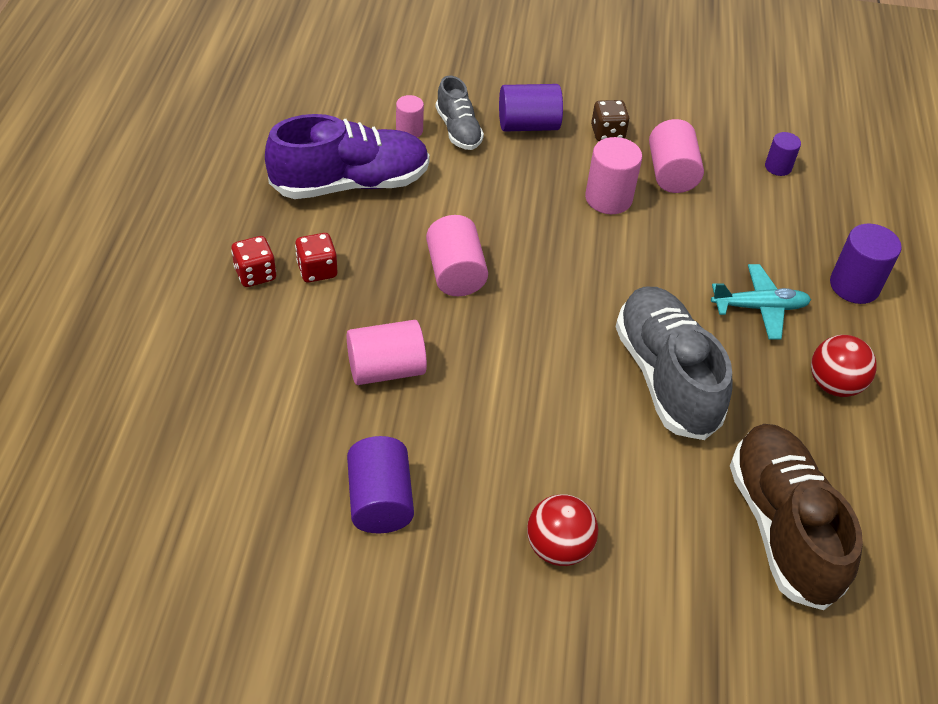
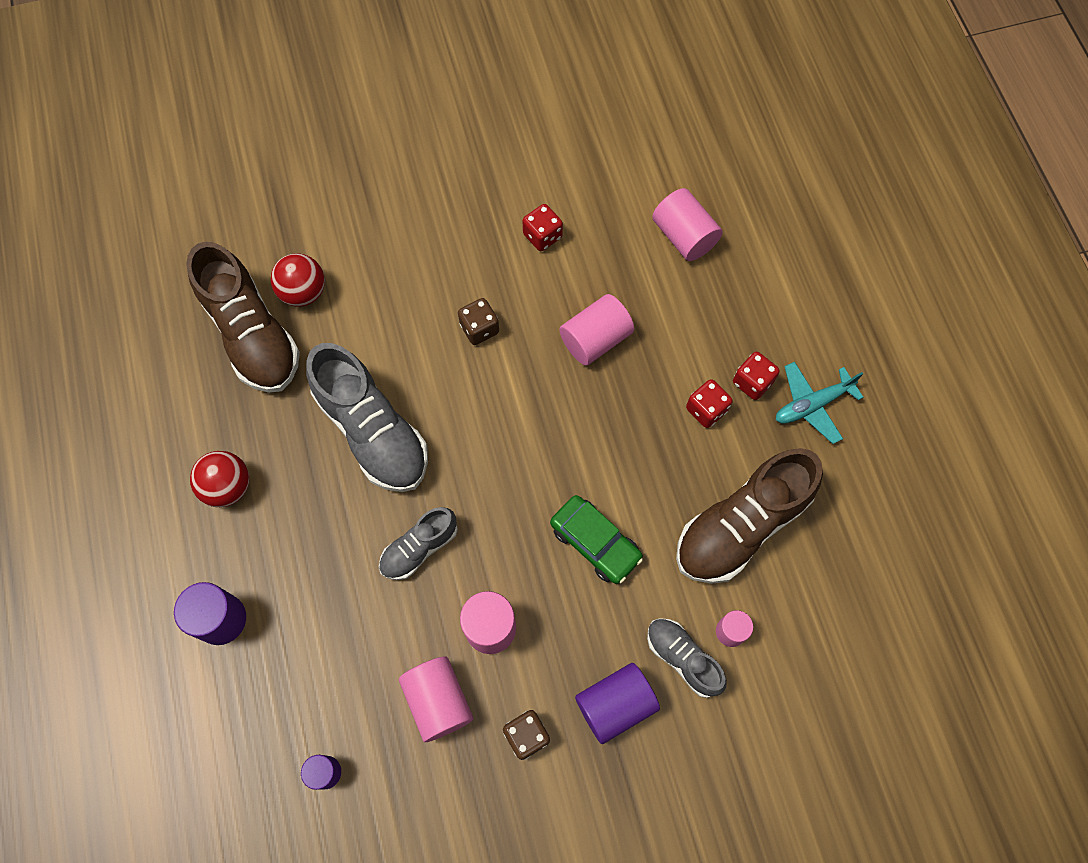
camera: 160 degrees right, 20 degrees up
(351, 184) = (741, 526): purple shoe -> brown shoe
(380, 500) = (542, 236): purple cylinder -> red dice
(455, 273) = (591, 461): pink cylinder -> pink cylinder (684, 236)
(486, 218) = (595, 542): none -> green car
(508, 428) = (479, 329): none -> brown dice
(558, 547) = (407, 254): red ball -> red ball (303, 292)
(651, 270) = (419, 548): none -> grey shoe
(759, 308) = (308, 547): turquoise plane -> turquoise plane (812, 405)

